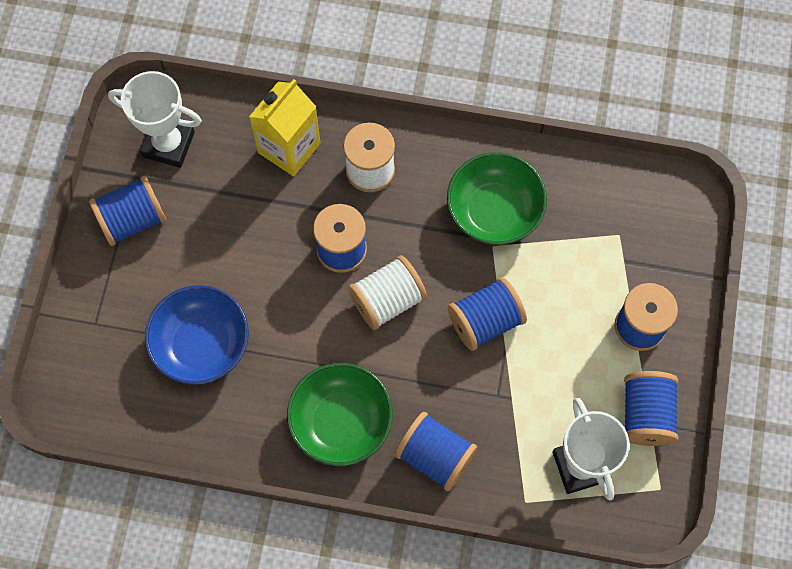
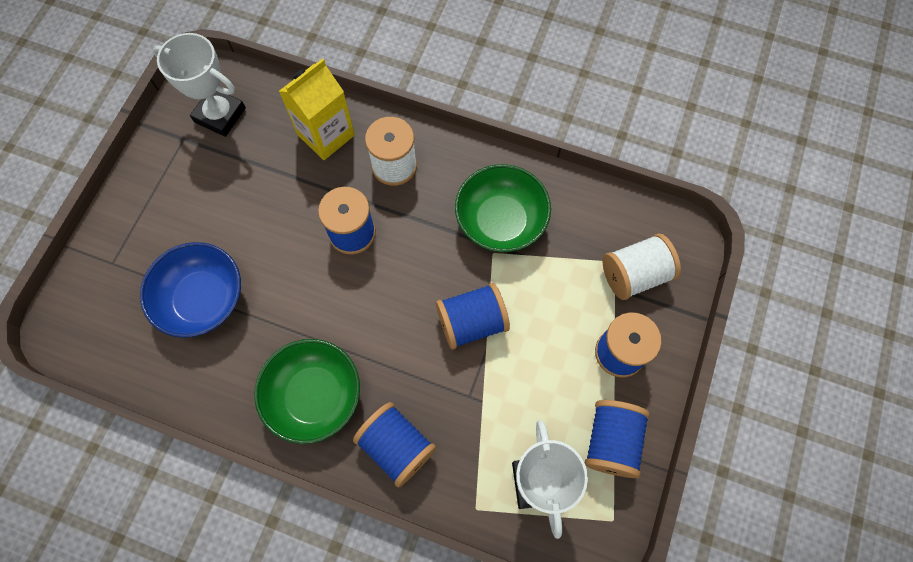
camera: 10 degrees right, 0 degrees up
(133, 220) = (171, 175): blue spool -> none
(387, 300) = (384, 287): white spool -> white spool (634, 274)

